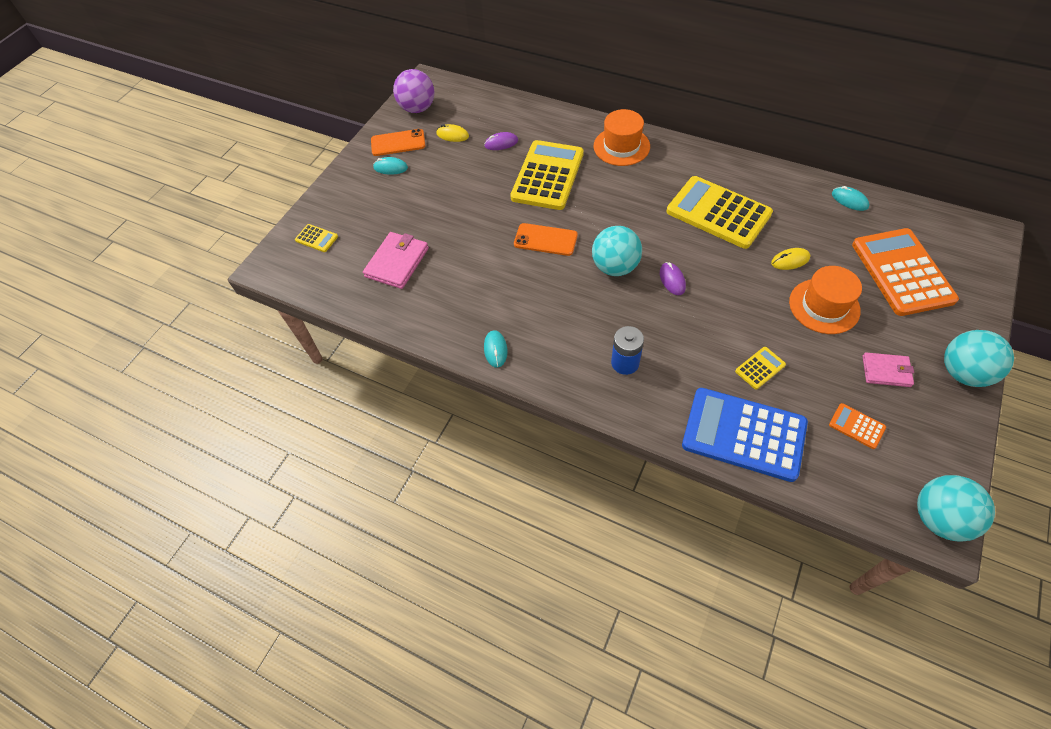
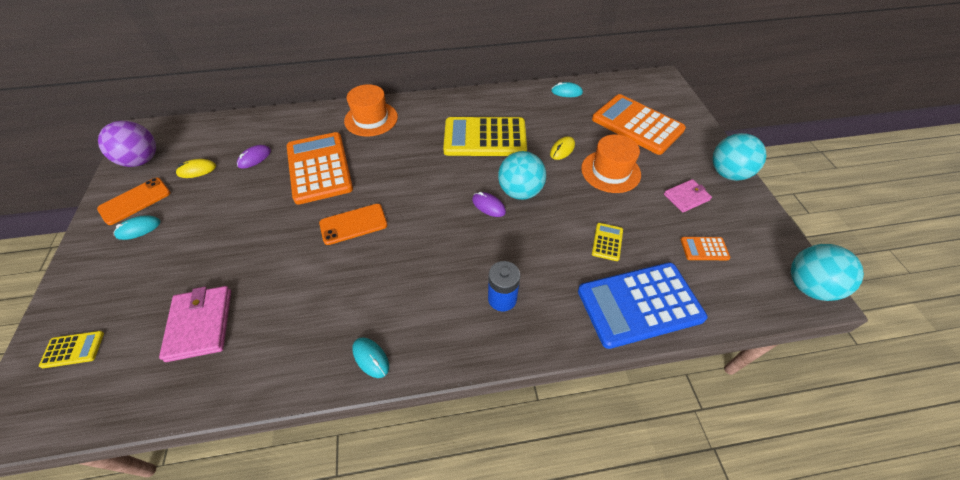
camera: 40 degrees left, 5 degrees down
(547, 176) = (319, 168): yellow calculator -> orange calculator
(615, 267) = (433, 218): turquoise ball -> turquoise ball (520, 192)

